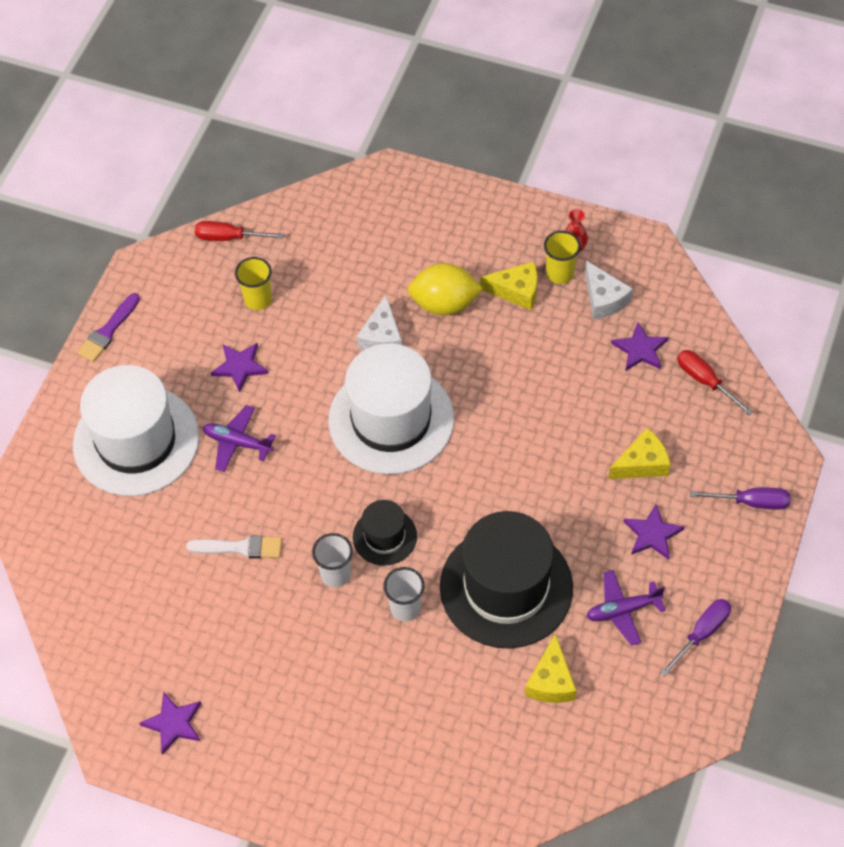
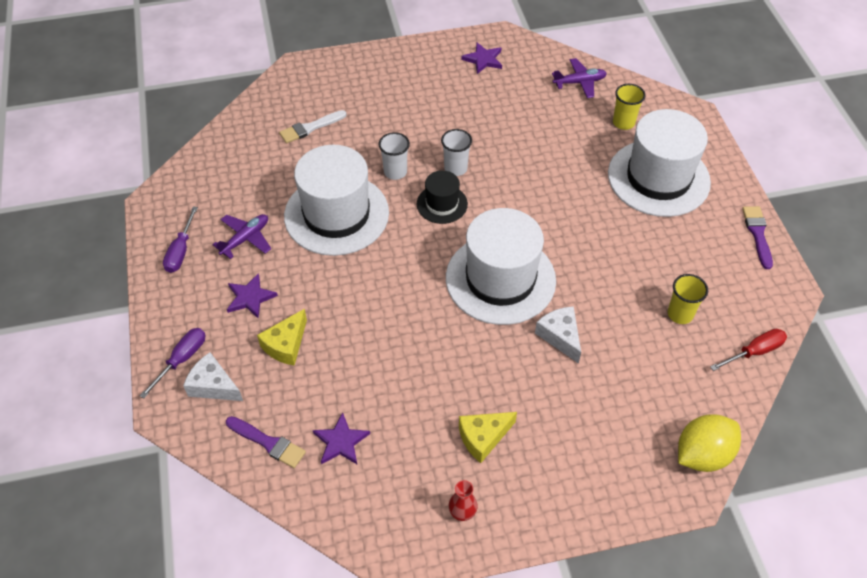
camera: 145 degrees right, 5 degrees down
(237, 442) = (592, 210): purple plane -> purple plane (579, 82)
(240, 367) = (642, 258): purple star -> none
(240, 548) = (529, 153): white brush -> white brush (310, 128)
(444, 304) = (534, 391): yellow lemon -> yellow lemon (702, 454)
(506, 587) = (336, 214): black hat -> white hat
(551, 681) = (271, 178): yellow cheese -> none
(559, 273) = (457, 477): yellow cup -> yellow cup (623, 123)
(604, 299) = (401, 473): white cheese -> white cheese (213, 385)
(705, 381) = (268, 443): red screwdriver -> purple brush
(751, 502) = (182, 359): purple screwdriver -> purple screwdriver turned 150 degrees clockwise

